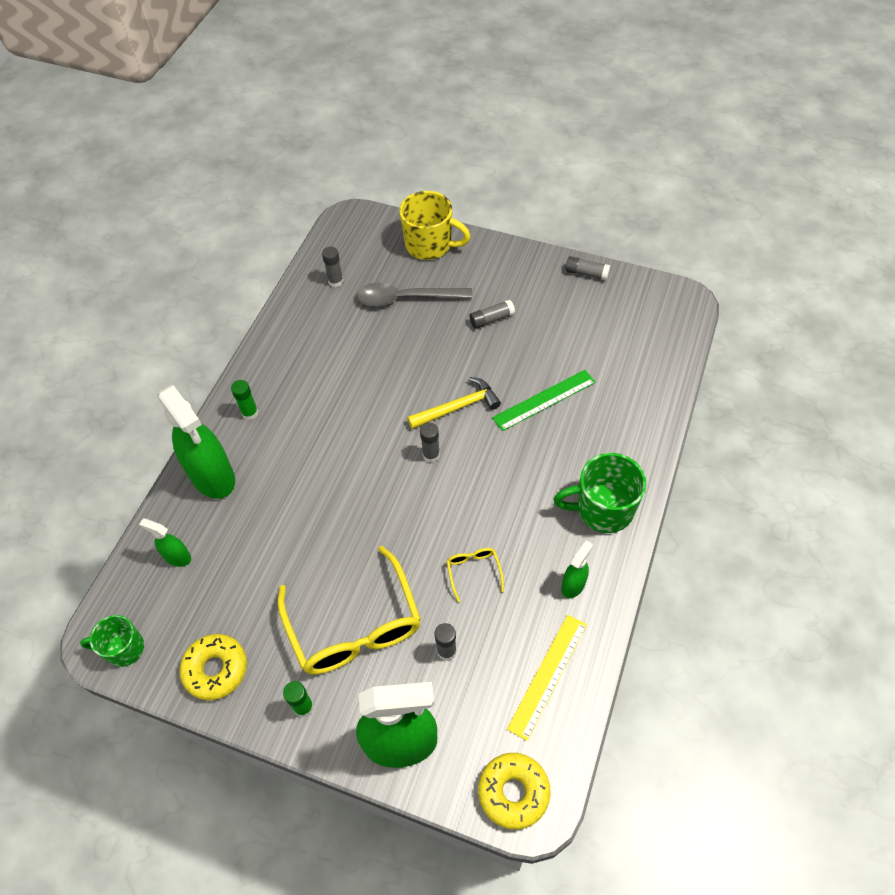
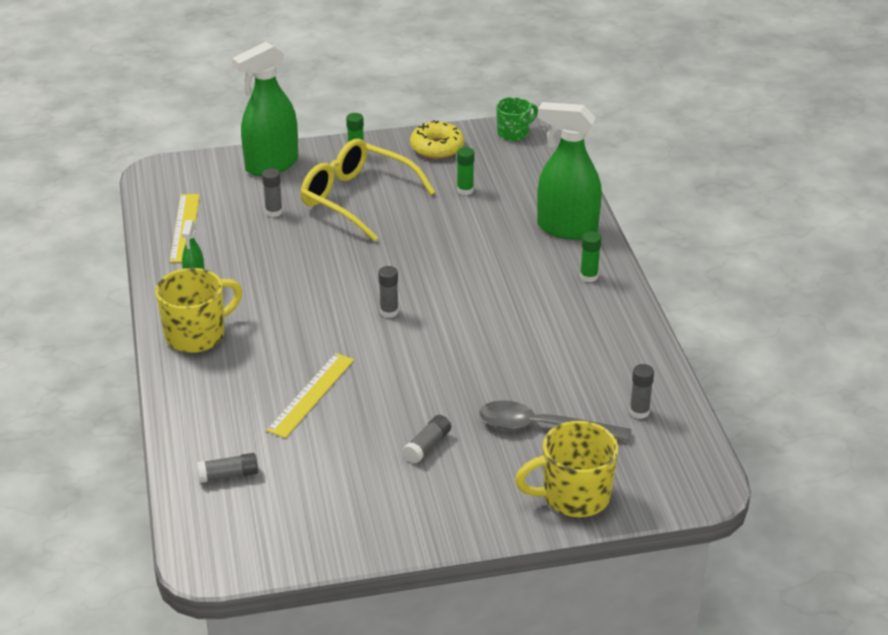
camera: 145 degrees right, 20 degrees down
(177, 557) = (534, 181): green spray bottle -> none
(248, 580) = (465, 190): none -> green glue stick
(406, 298) = (543, 427): grey spoon -> grey spoon turned 135 degrees counterclockwise
(458, 407) = (395, 355): yellow hammer -> none
(473, 571) = (286, 257): yellow glasses -> none
(513, 792) = (175, 173): yellow donut -> none
(544, 400) = (311, 394): green ruler -> yellow ruler
(586, 273) = (351, 544): grey glue stick -> grey glue stick (228, 475)
(603, 509) = (197, 335): green mug -> yellow mug

